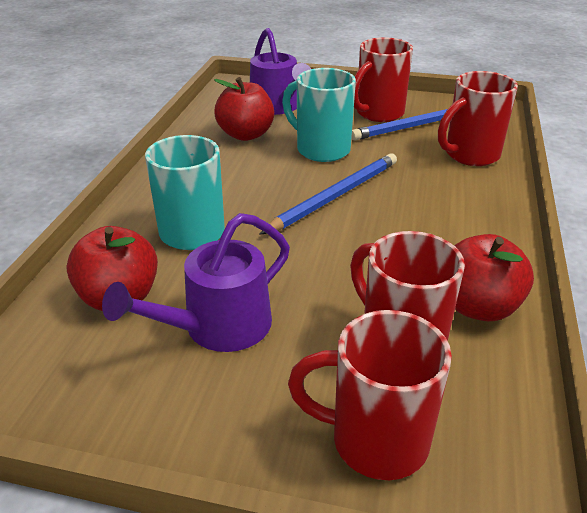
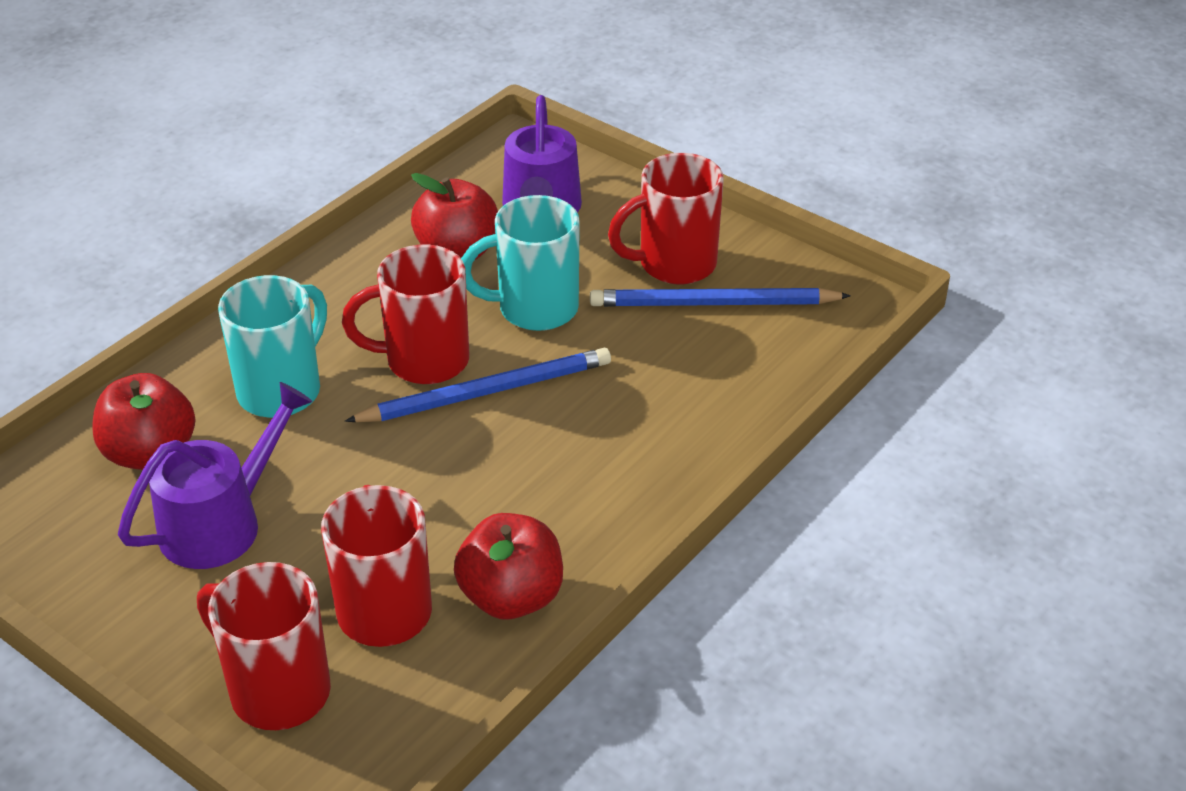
camera: 25 degrees right, 5 degrees up
(217, 327) = (221, 523): purple watering can -> purple watering can turned 150 degrees clockwise
(321, 149) = (535, 309): turquoise mug -> turquoise mug turned 75 degrees counterclockwise
(470, 155) = (730, 381): red mug -> red mug (424, 361)

